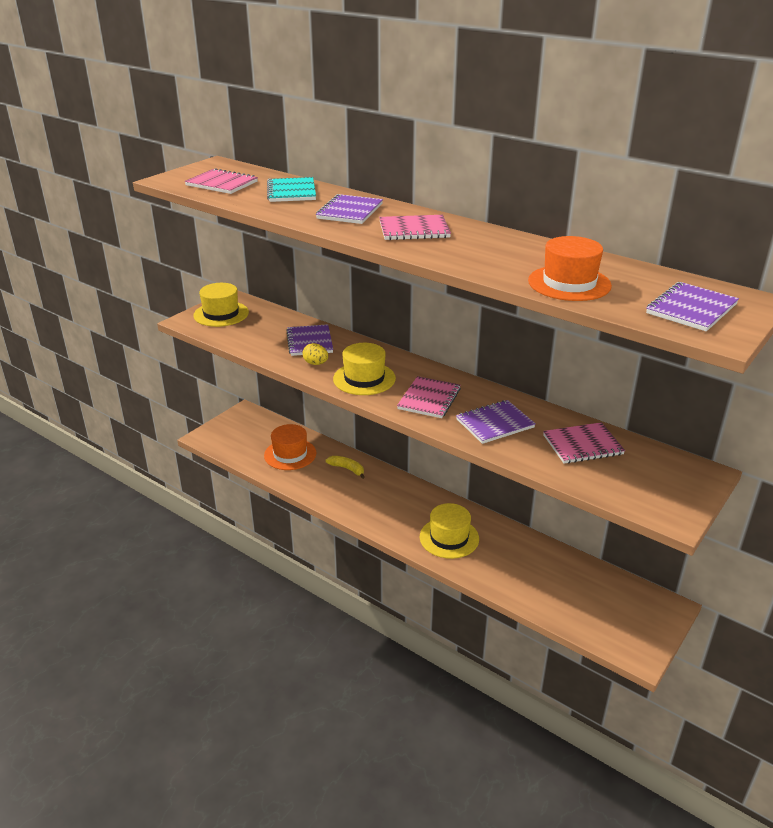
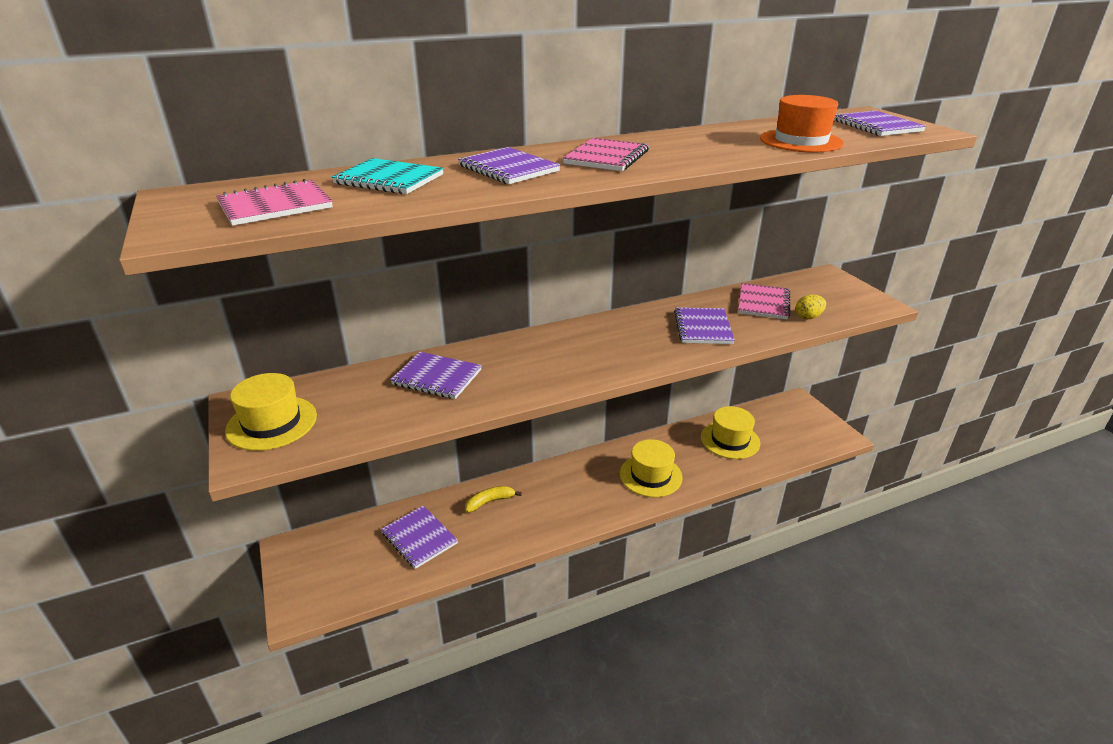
camera: 60 degrees left, 0 degrees up
(290, 454) = (419, 538): orange hat -> purple notebook
(316, 363) = (492, 388): yellow egg -> yellow egg (808, 317)
(364, 379) = (558, 368): yellow hat -> yellow hat (730, 440)
(429, 399) = (633, 345): pink notebook -> none

